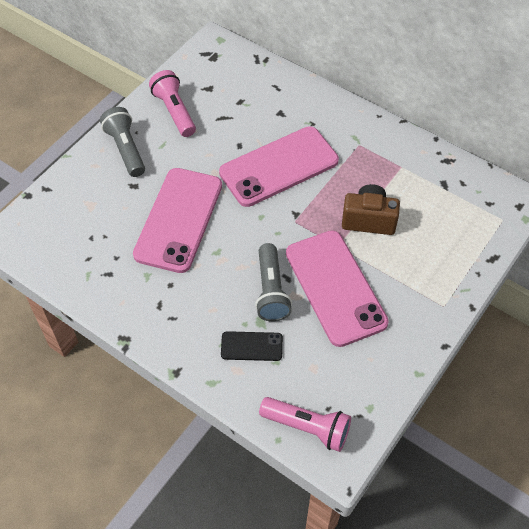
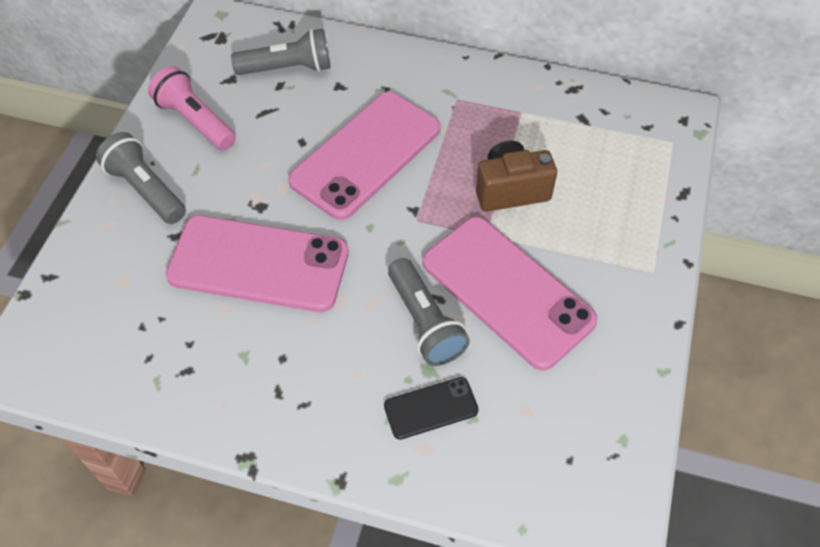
camera: 20 degrees left, 0 degrees up
(178, 220) = (258, 264): pink phone -> pink phone turned 75 degrees counterclockwise
(250, 91) = (288, 68): none -> grey flashlight
(307, 427) = (554, 497): pink flashlight -> none

